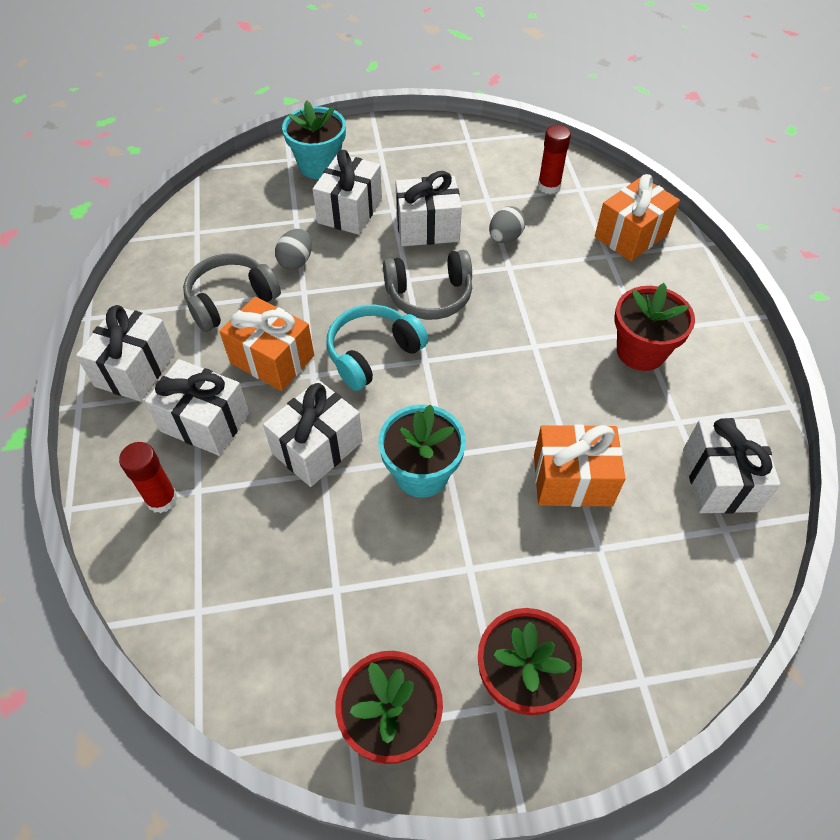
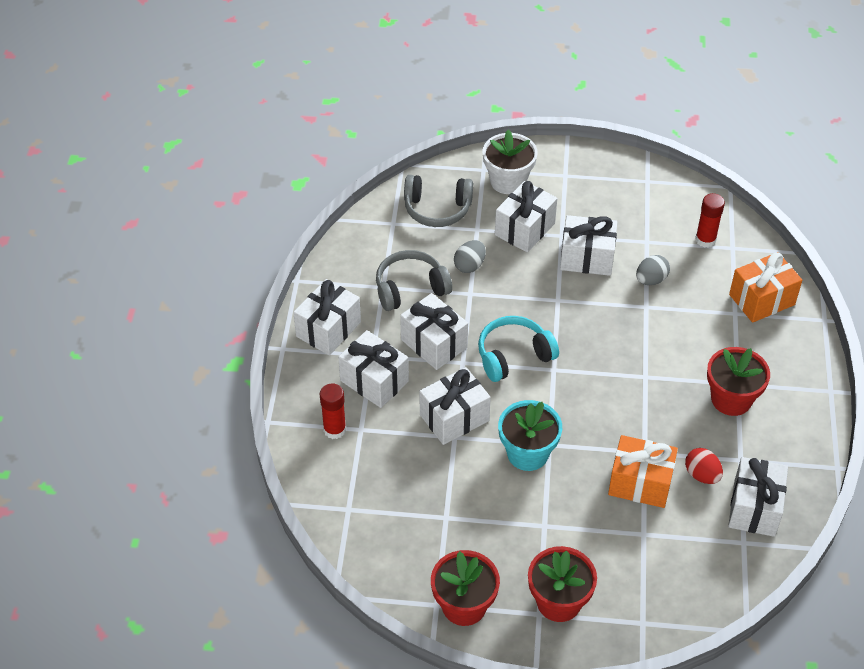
camera: 15 degrees right, 5 degrees down
(272, 359) = (434, 343): orange gift -> white gift
(319, 166) = (508, 181): turquoise flower pot -> white flower pot
(429, 295) = (572, 317): grey headphones -> grey headphones (437, 209)
(642, 452) = (702, 475): none -> red egg

